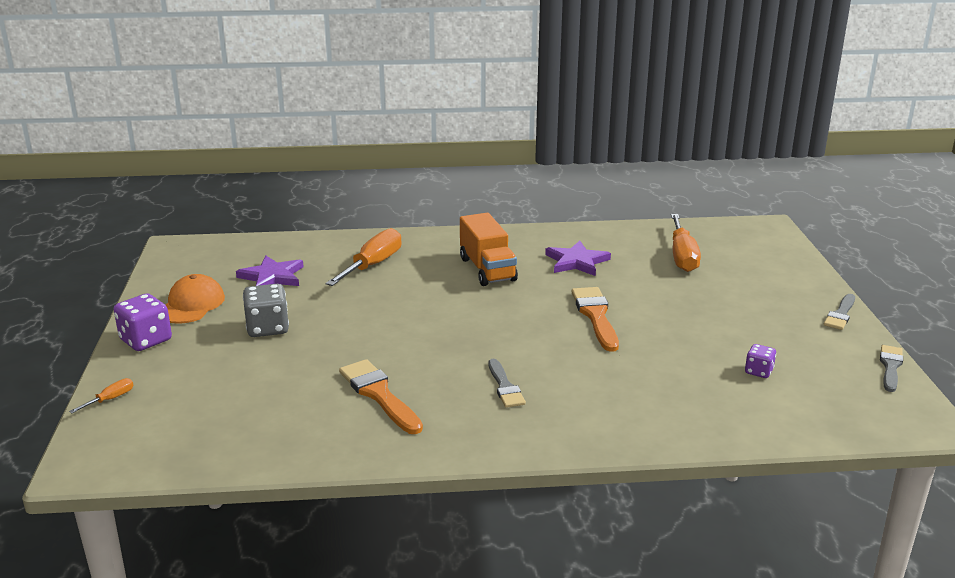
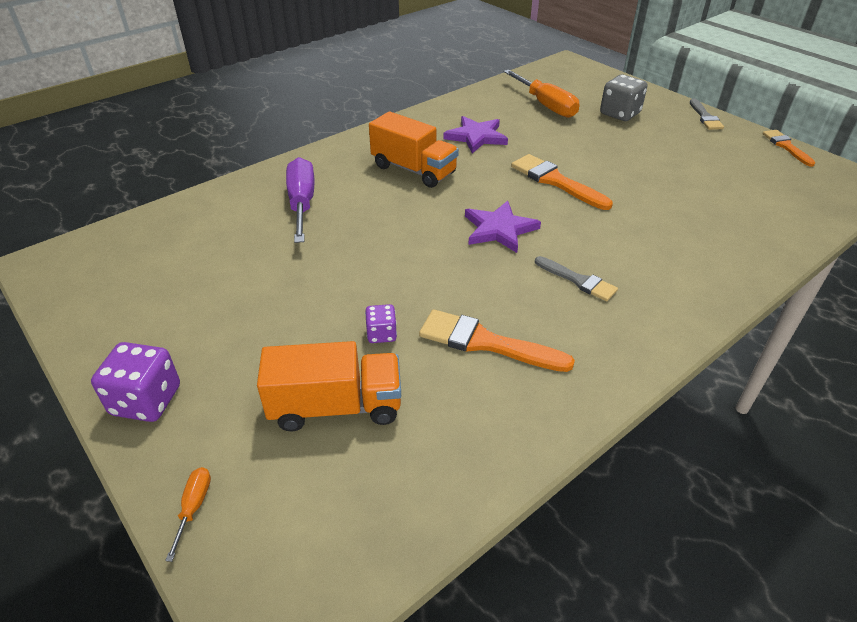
camera: 35 degrees left, 15 degrees up
(191, 305) = (152, 328): orange cap -> none
(239, 387) = (336, 406): none -> orange truck
(268, 328) = (278, 319): grey dice -> grey dice (620, 114)
(272, 277) = (210, 256): purple star -> purple star (499, 229)
(373, 265) = (302, 203): orange screwdriver -> purple screwdriver
(758, 371) = (723, 184): purple dice -> purple dice (381, 334)
(890, 367) = (786, 147): grey brush -> orange brush

